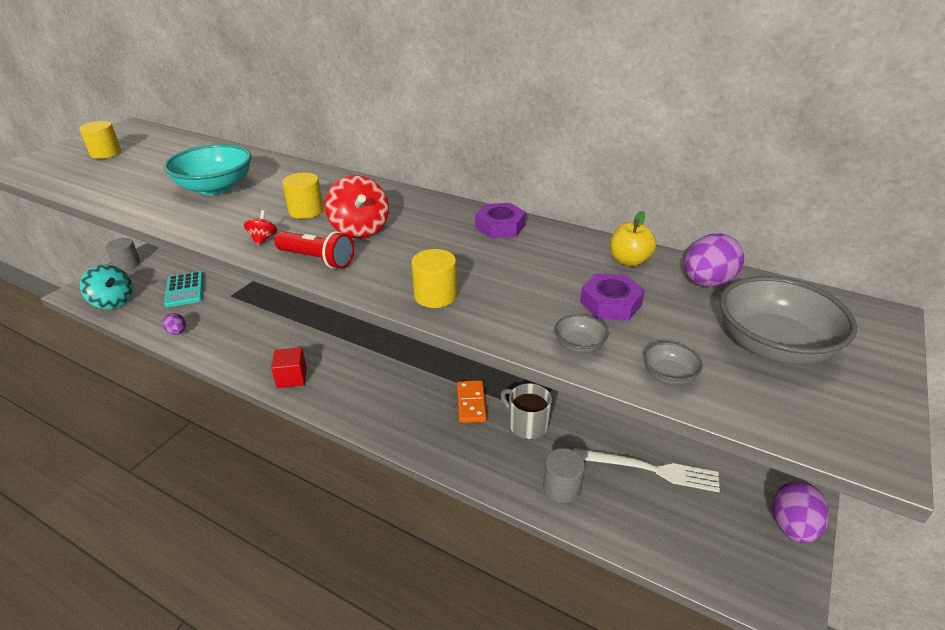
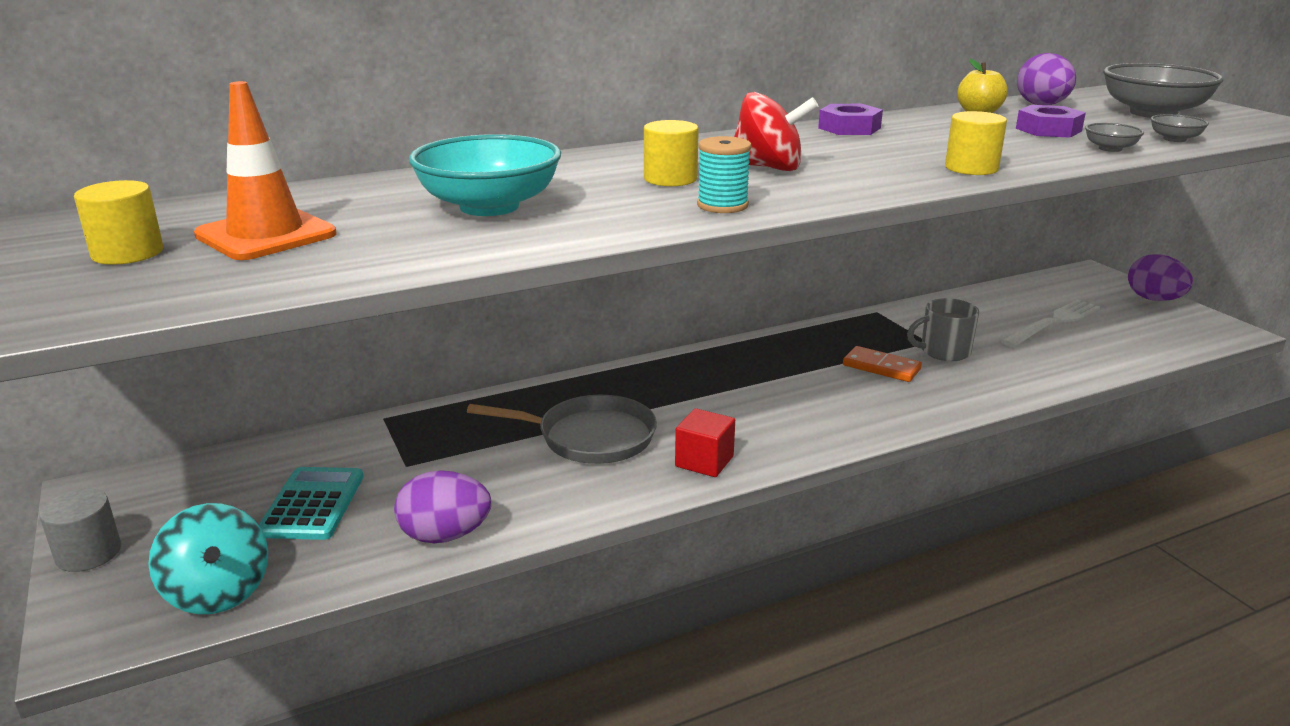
camera: 55 degrees left, 10 degrees down
(113, 302) = (218, 592): turquoise spinning top -> turquoise spinning top turned 75 degrees clockwise
(142, 164) = (266, 235): none -> orange traffic cone
(177, 332) = (445, 536): purple egg -> purple egg, size x1.68
(185, 290) = (312, 504): turquoise calculator -> turquoise calculator turned 105 degrees counterclockwise
(263, 239) = (722, 205): red spinning top -> turquoise spool
(291, 332) = (590, 437): none -> grey pan
(317, 260) = (822, 192): red flashlight -> none
(562, 487) = (1049, 364): grey cylinder -> none

